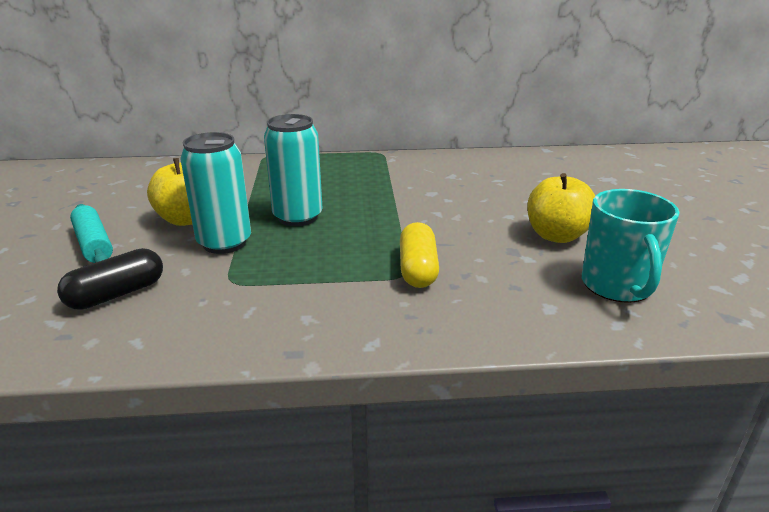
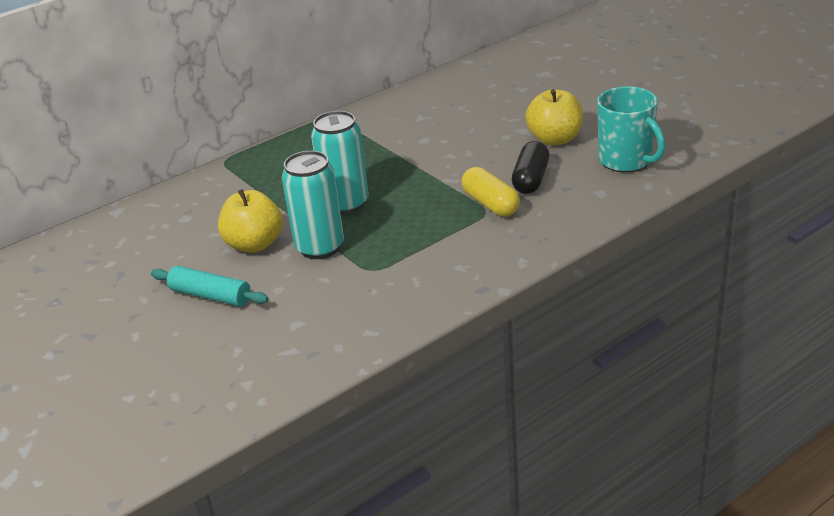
camera: 30 degrees left, 5 degrees up
(117, 294) = (301, 315): black capsule -> black capsule (530, 179)

